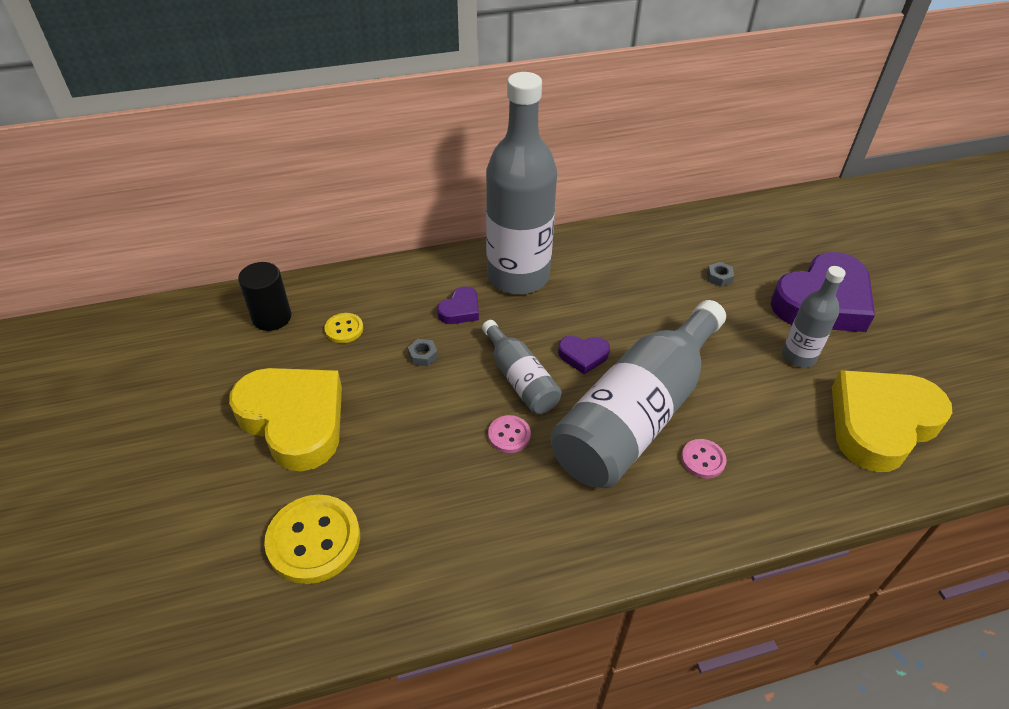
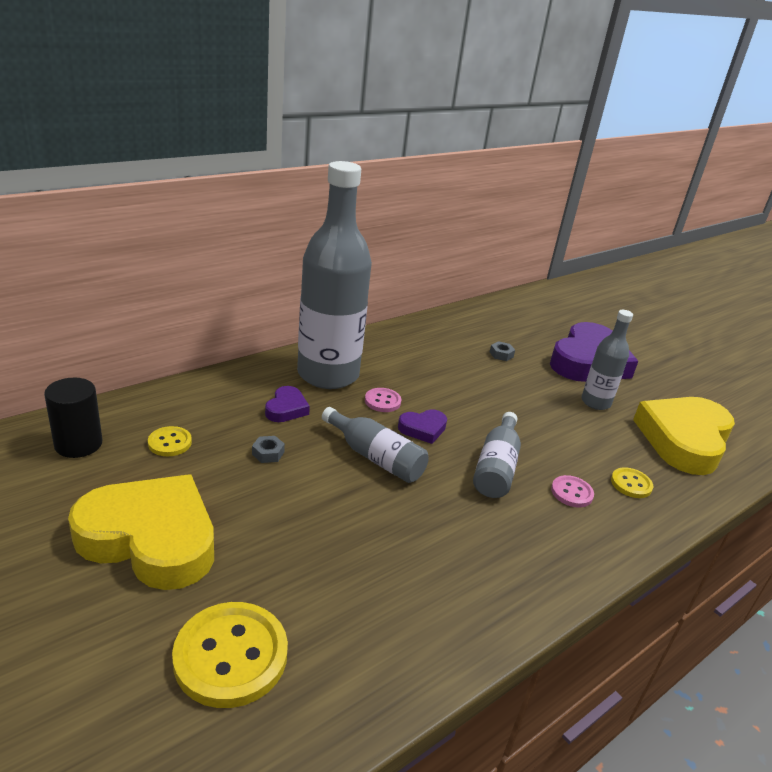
camera: 25 degrees left, 15 degrees down
(509, 435) = (391, 507): pink button -> pink button (382, 401)
(637, 414) = (496, 467): grey bottle -> grey bottle, size x0.49
(778, 464) = (631, 484): none -> yellow button

